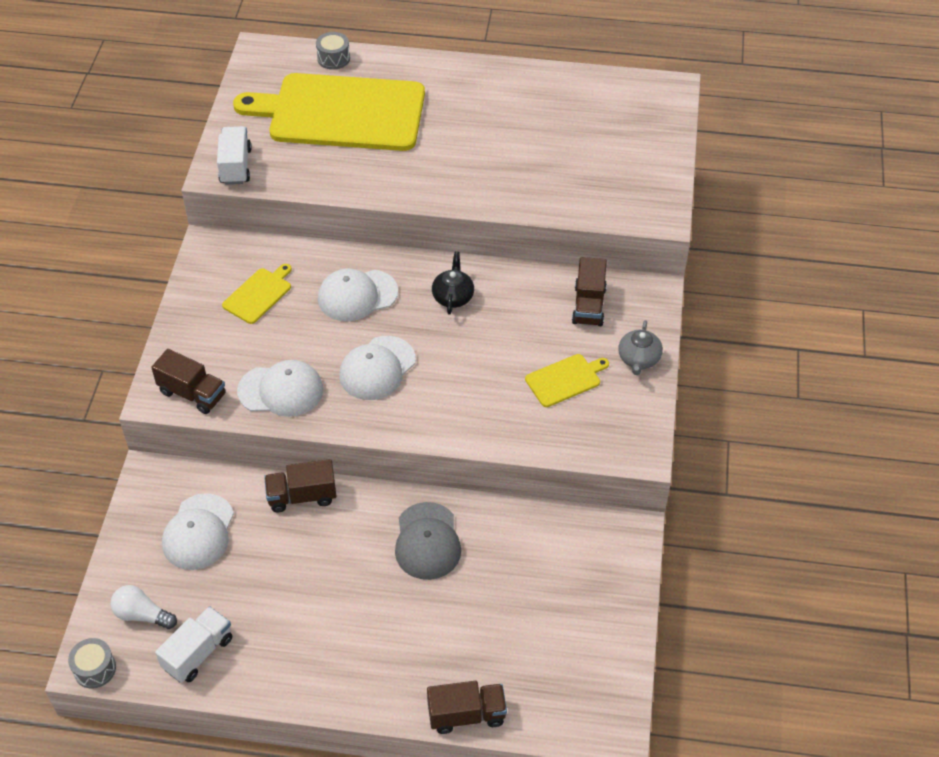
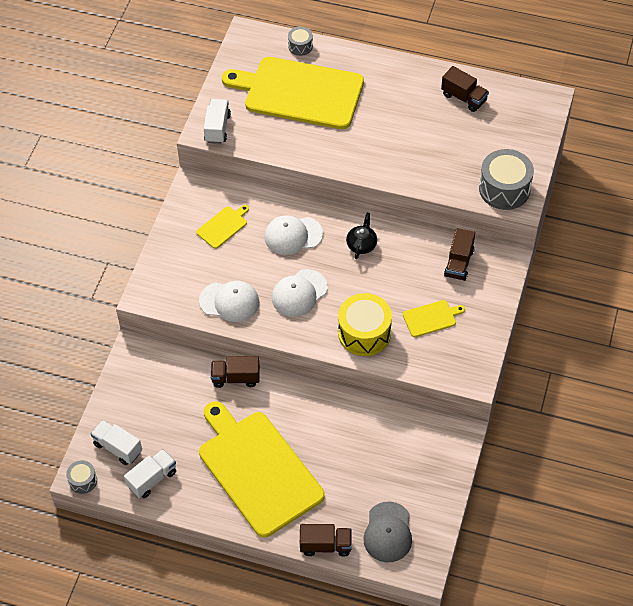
camera: 10 degrees right, 5 degrees up
(142, 615) = (118, 448): white light bulb -> white truck
(192, 393) = (168, 296): brown truck -> brown truck (464, 98)
(198, 532) = (162, 395): white cap -> none
(351, 619) = (258, 469): none -> yellow cutting board
(427, 541) = (318, 422): grey cap -> grey cap (388, 532)
(476, 410) = (364, 333): none -> yellow drum
(636, 200) = (504, 189): none -> grey drum
(639, 359) = (487, 309): grey teapot -> none

